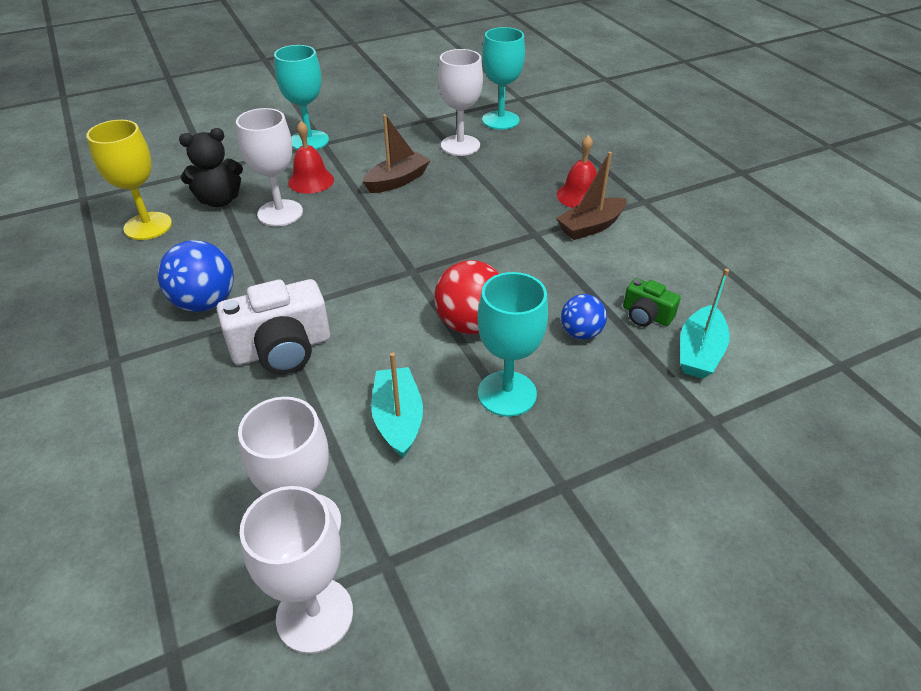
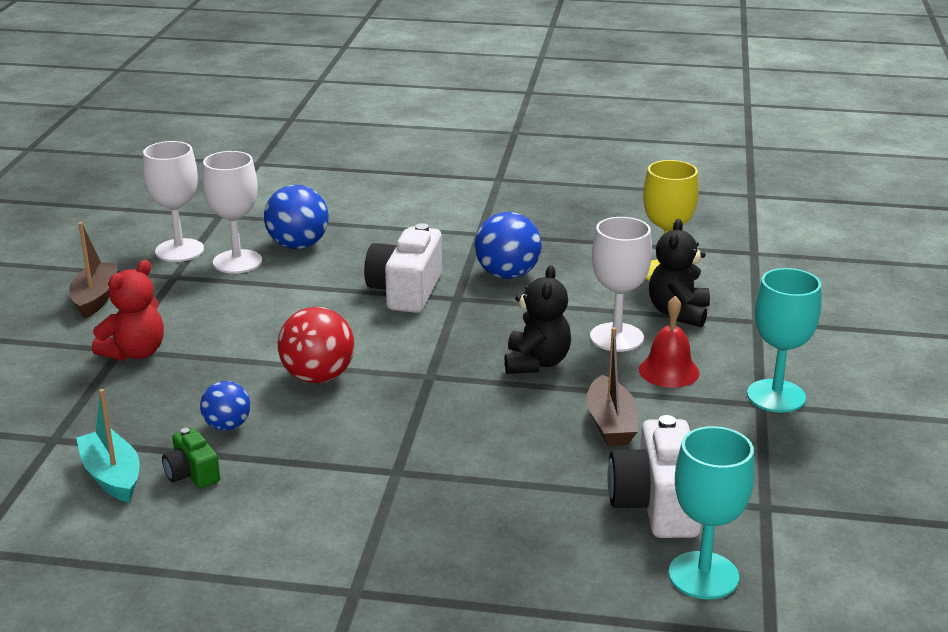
camera: 125 degrees right, 15 degrees down
(226, 493) = (298, 245): none -> blue ball
(348, 232) = (536, 363): none -> black teddy bear
(398, 419) = (268, 312): turquoise boat -> none
(460, 145) = (656, 504): white goblet -> white camera
(507, 393) = (223, 362): turquoise goblet -> none
(556, 468) = (135, 353): none -> red teddy bear
(579, 196) = (428, 543): red bell -> none
(590, 227) = (360, 517): brown boat -> brown boat (96, 298)
(646, 315) = (192, 474): green camera -> green camera turned 105 degrees counterclockwise

